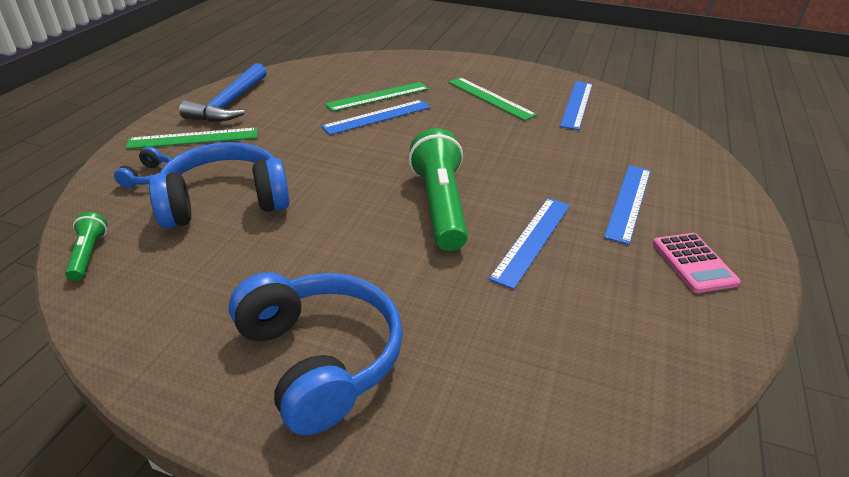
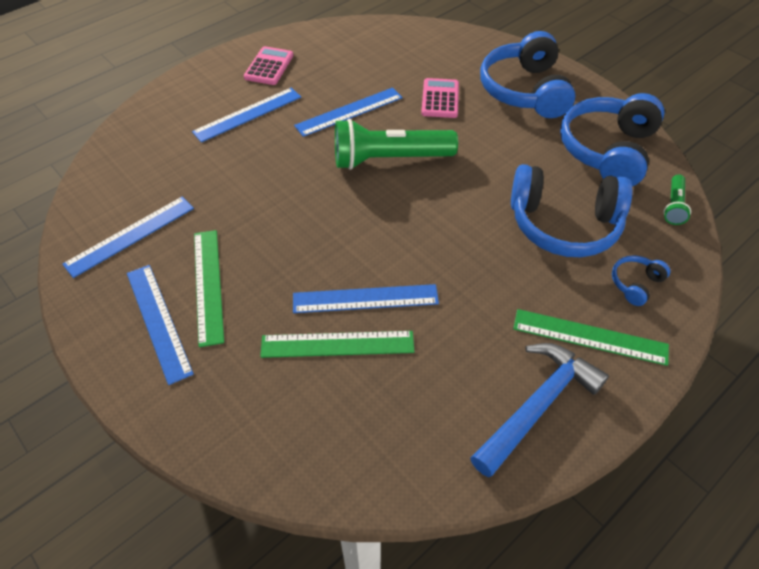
camera: 150 degrees left, 15 degrees up
(172, 299) = (607, 150): none -> blue headphones
(438, 296) = (440, 99): none -> pink calculator
(440, 205) = (389, 159): green flashlight -> green flashlight turned 60 degrees clockwise
(497, 80) = (158, 321): none -> blue ruler

